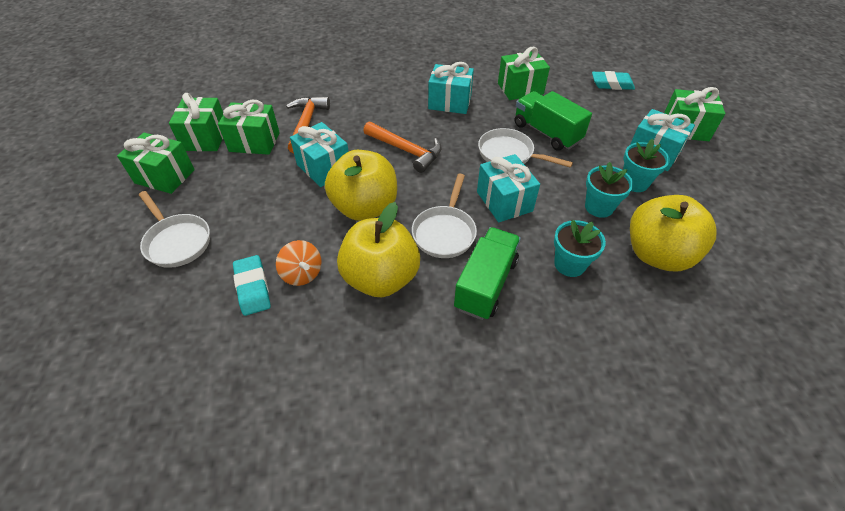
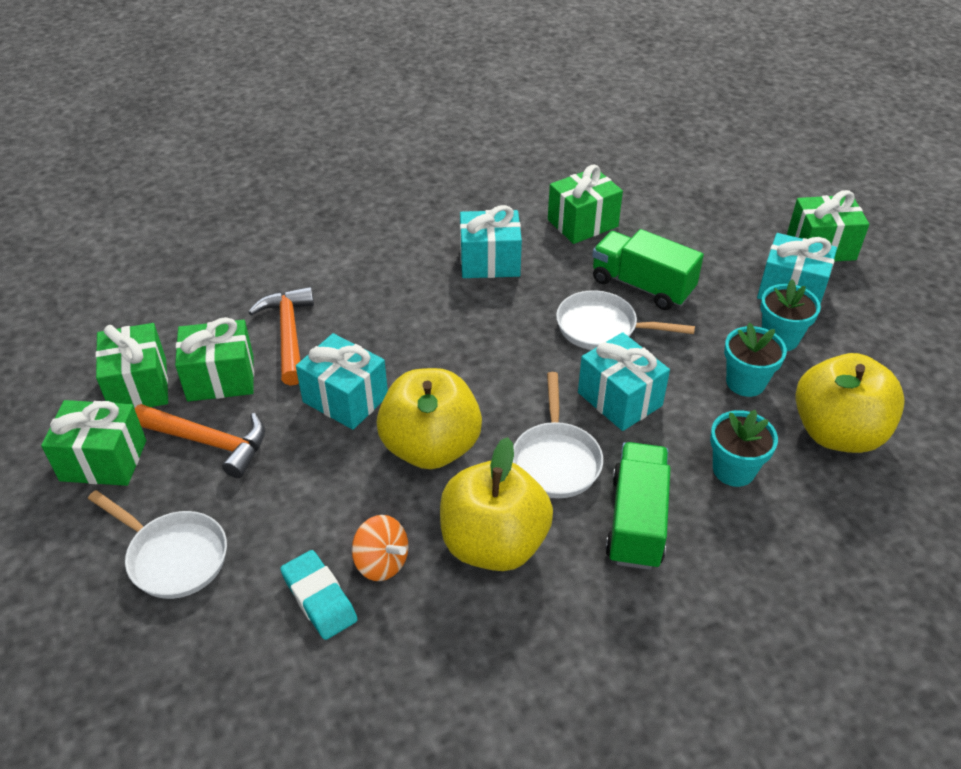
camera: 15 degrees left, 5 degrees down
(406, 150) = (455, 349): orange hammer -> orange hammer (208, 442)
(612, 84) = (706, 195): turquoise eraser -> none

